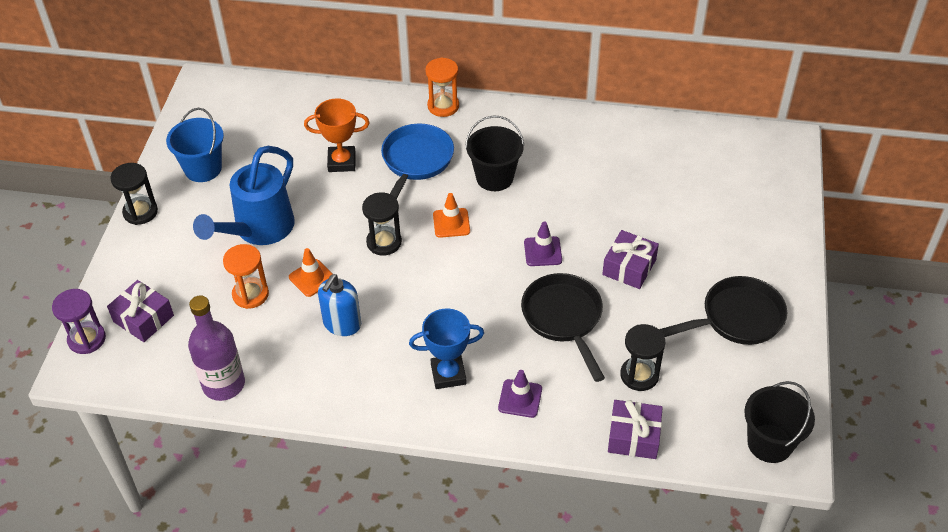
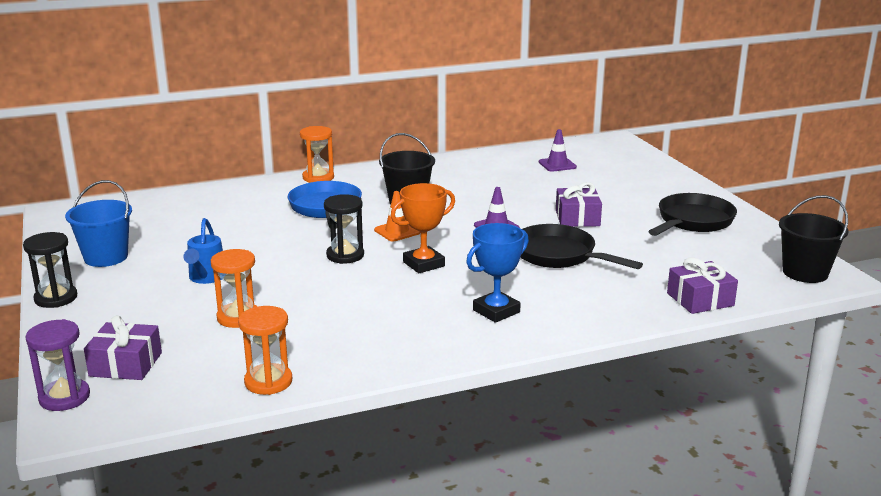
camera: 30 degrees left, 25 degrees down
(223, 384) = (268, 382): purple bottle -> orange hourglass
(258, 230) = (206, 278): blue watering can -> blue watering can, size x0.56
(312, 278) = (295, 292): orange traffic cone -> none
(342, 162) = (253, 223): orange trophy -> orange trophy (423, 264)
(342, 324) = (357, 310): blue soap dispenser -> none
(520, 398) = (578, 306): purple traffic cone -> purple traffic cone (557, 165)
(639, 375) = (659, 267): black hourglass -> none

